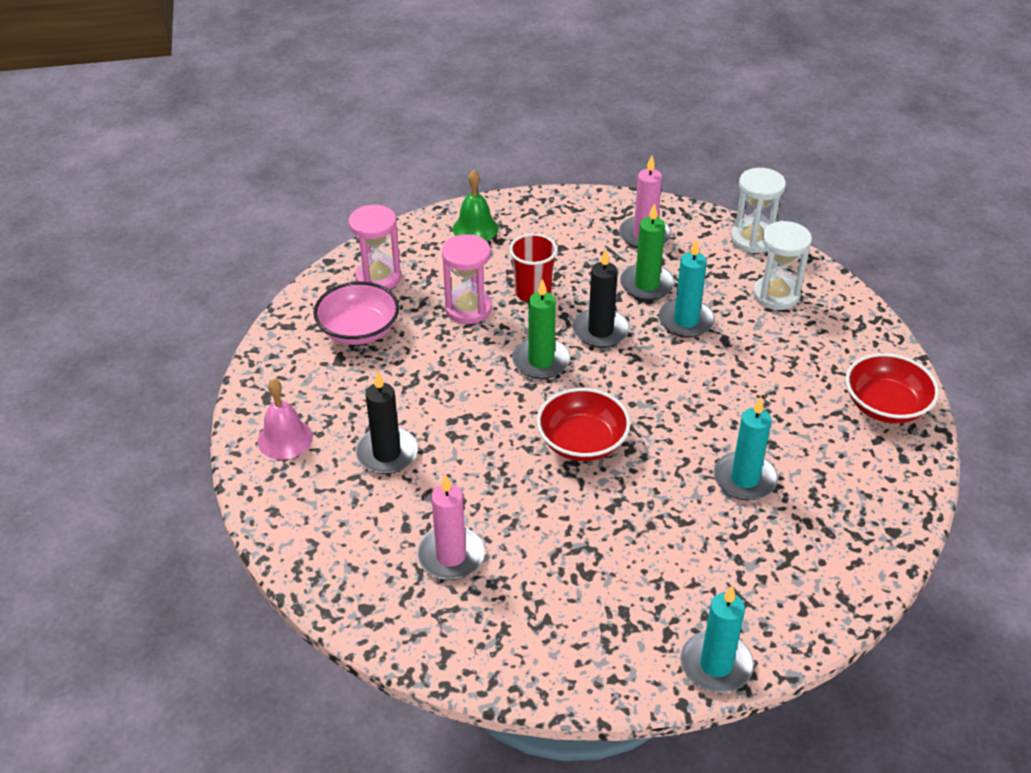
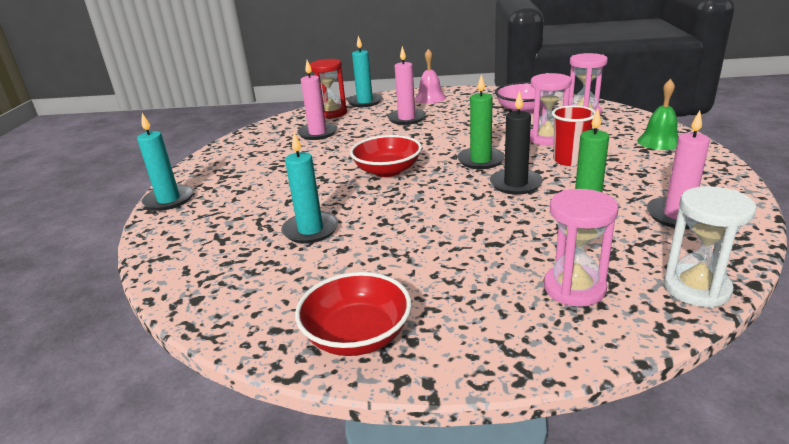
camera: 105 degrees right, 15 degrees down
(351, 563) = (331, 113): none -> red hourglass
(387, 453) = (406, 118): black candle -> pink candle
(686, 321) = (527, 225): turquoise candle -> turquoise candle (365, 102)
(776, 295) = (574, 288): white hourglass -> pink hourglass

